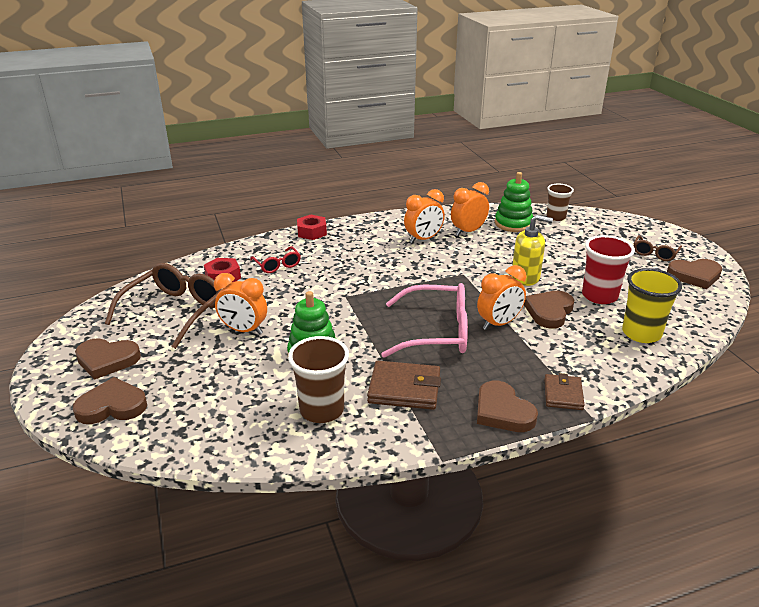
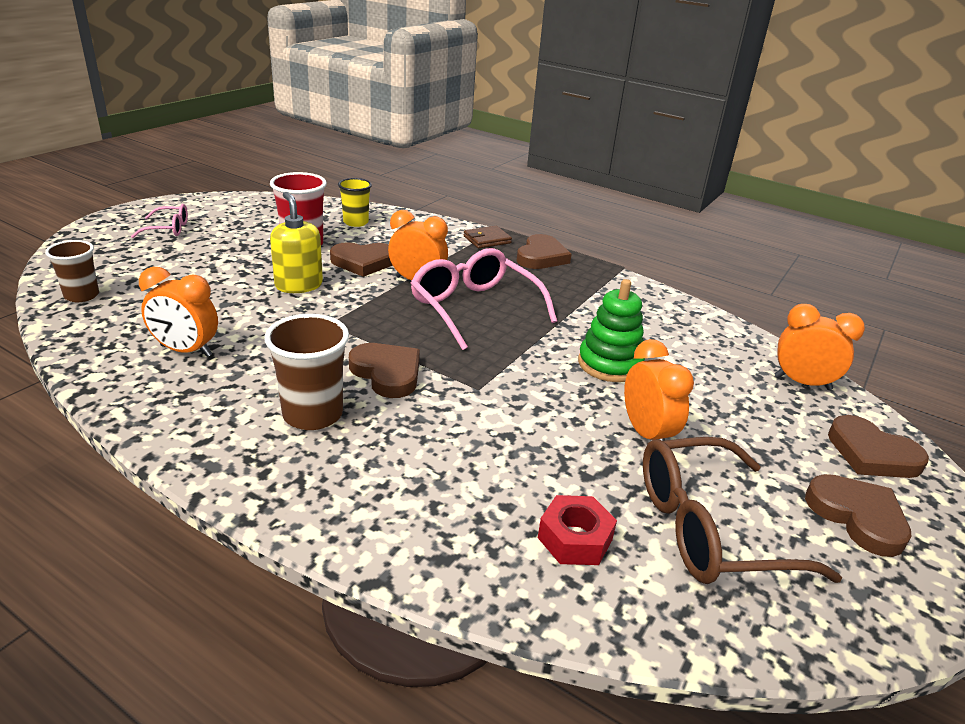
camera: 130 degrees left, 0 degrees up
(277, 265) = (472, 494): red glasses -> none
(312, 232) = (313, 517): red nut -> none
(322, 410) = (664, 329): brown cup -> brown cup (313, 414)
(404, 389) = (579, 300): brown wallet -> none
(423, 239) = (246, 381): orange clock -> orange clock (802, 383)
(513, 223) = (129, 322): green stacking toy -> none
(641, 333) = (356, 222): yellow cup -> yellow cup, size x0.66
(654, 253) = (168, 229): brown glasses -> pink glasses
(695, 276) = (211, 209): brown heart -> brown heart (387, 373)

